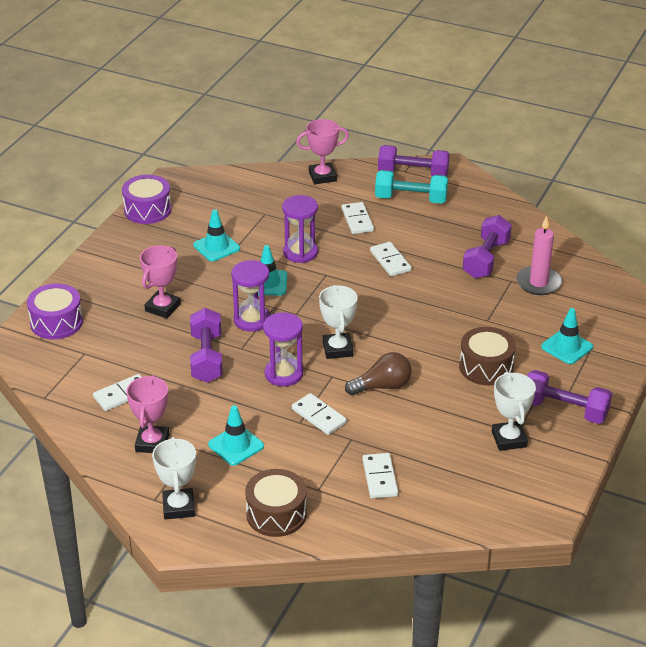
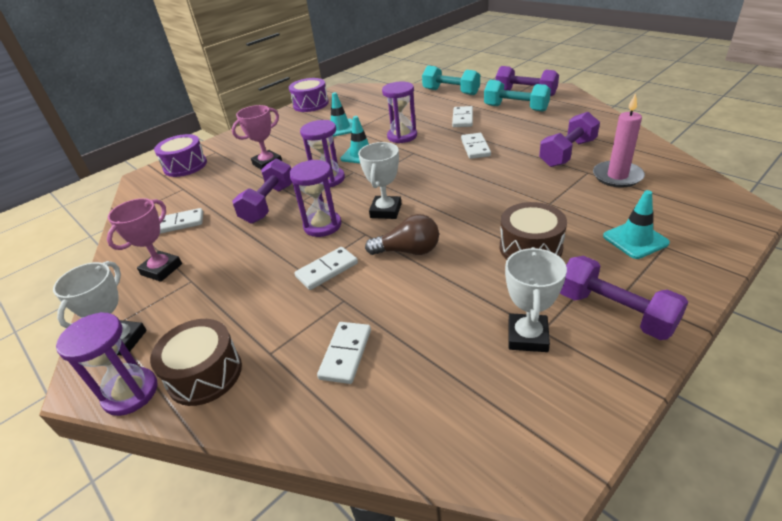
camera: 25 degrees right, 0 degrees up
(226, 539) = (130, 393): none -> purple hourglass
(236, 445) = (228, 286): turquoise traffic cone -> none
(319, 416) = (327, 270): white domino -> white domino turned 75 degrees clockwise
(322, 176) = (451, 92): pink trophy -> turquoise dumbbell

